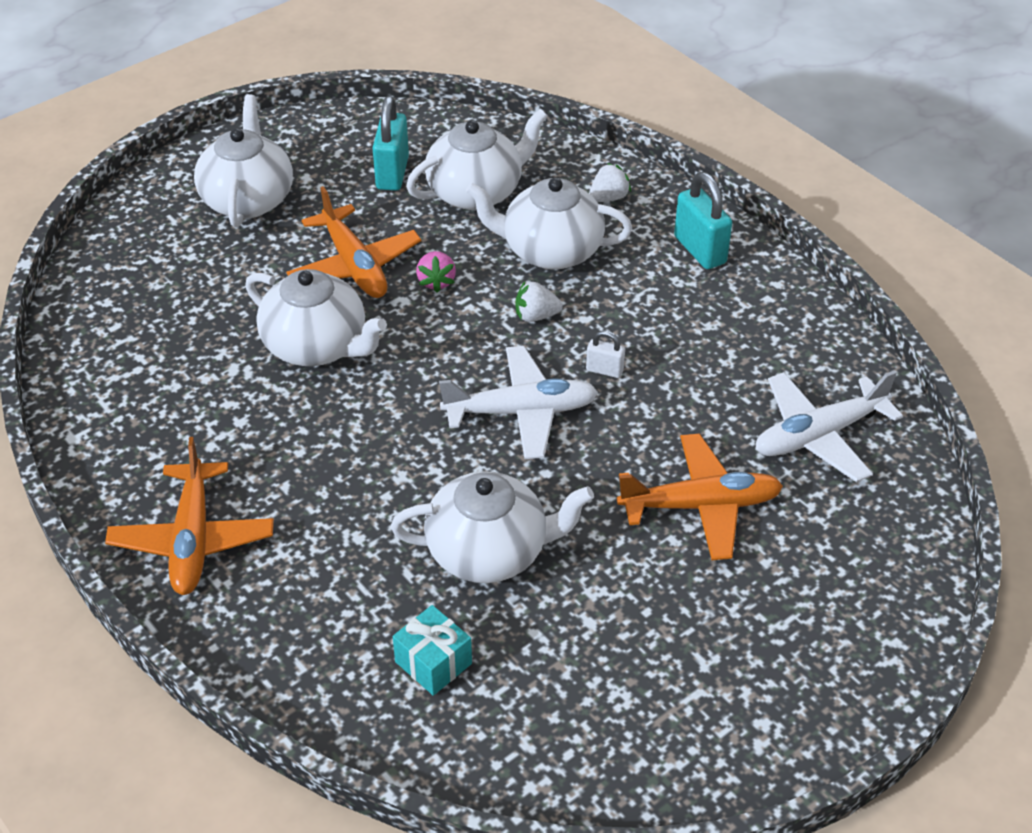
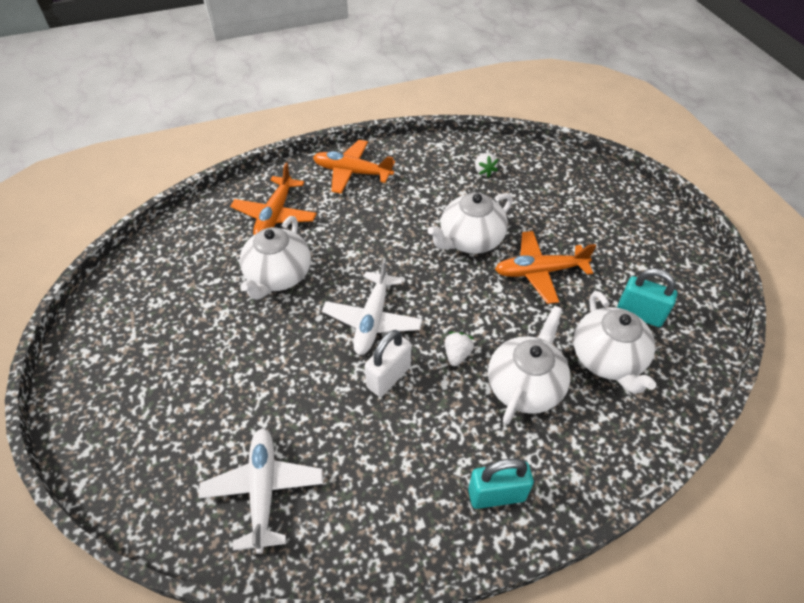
camera: 110 degrees right, 5 degrees up
(248, 199) = (621, 234): white teapot -> none
(433, 662) = (227, 237): turquoise gift -> none
(436, 281) = (510, 309): pink strawberry -> none
(604, 370) = (388, 377): white padlock -> white padlock, size x1.87
(608, 198) = (582, 449): white strawberry -> white strawberry (484, 171)
(701, 506) = (248, 388): orange plane -> orange plane (275, 215)

